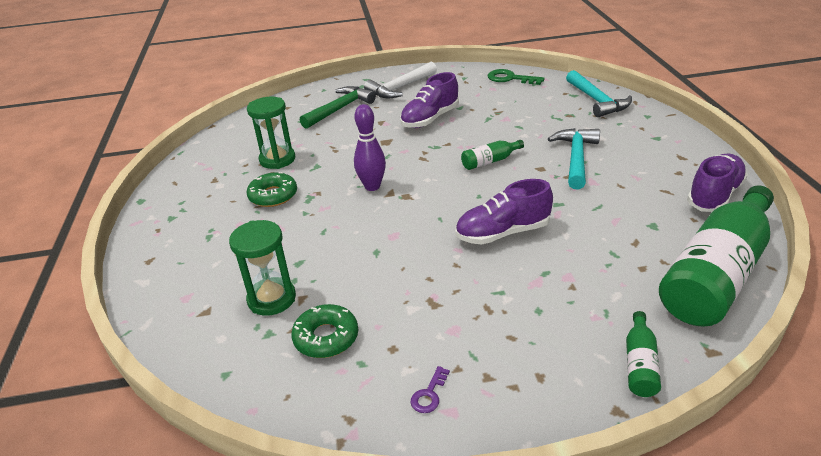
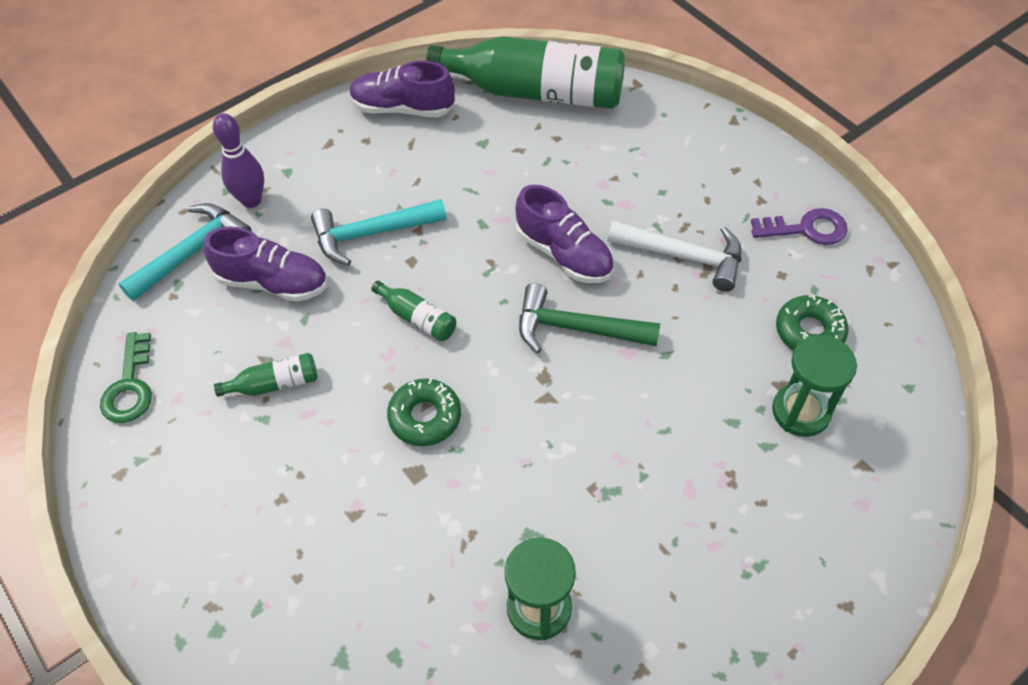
camera: 120 degrees left, 20 degrees up
(273, 195) = (631, 544): green donut -> green donut (425, 417)
(340, 109) = (329, 613): green hammer -> green hammer (576, 328)
(372, 186) = (543, 426): purple bowling pin -> purple bowling pin (251, 200)
(400, 87) = (208, 551): white hammer -> white hammer (684, 256)
(429, 394) = (807, 229): purple key -> purple key, size x1.81
(430, 119) = (318, 444): purple shoe -> purple shoe (273, 282)
(640, 364) = (679, 118): green bottle -> green bottle (274, 384)

